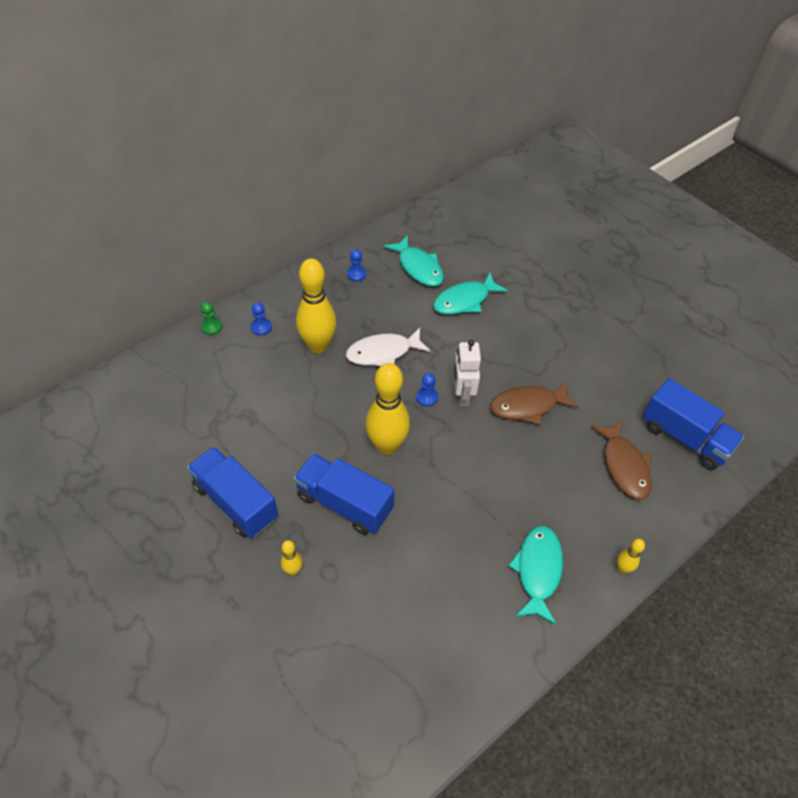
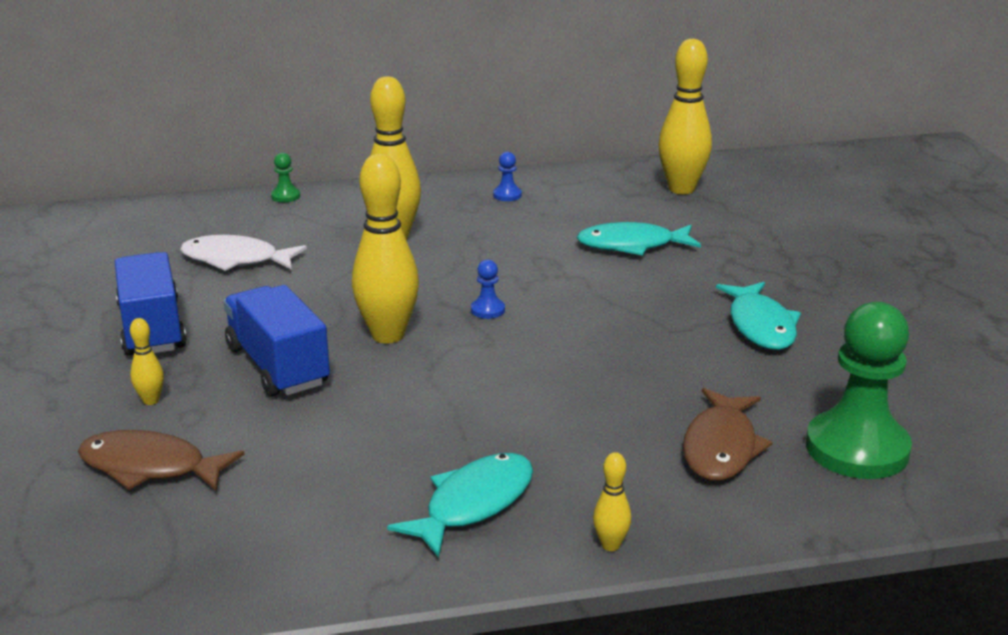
camera: 30 degrees right, 25 degrees down
(261, 327) = (342, 209): blue pawn -> none
(383, 353) = (470, 261): white fish -> white fish (236, 260)
(418, 267) = (597, 207): turquoise fish -> turquoise fish (760, 326)
(455, 231) = (681, 189): none -> yellow bowling pin
(462, 395) = (539, 320): white robot -> none
(528, 406) = (625, 353): brown fish -> brown fish (150, 467)
(684, 437) = (857, 449): blue truck -> green pawn

